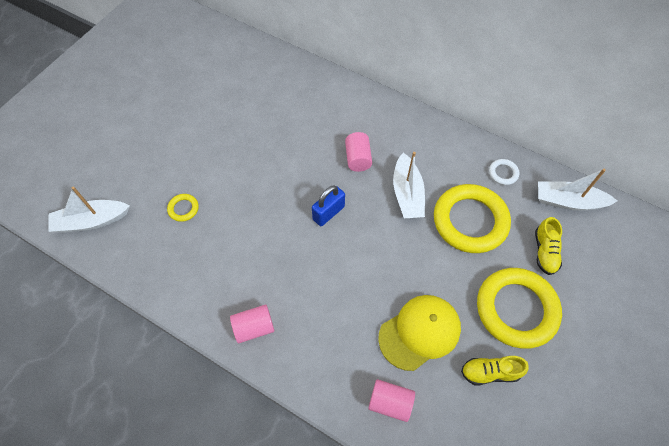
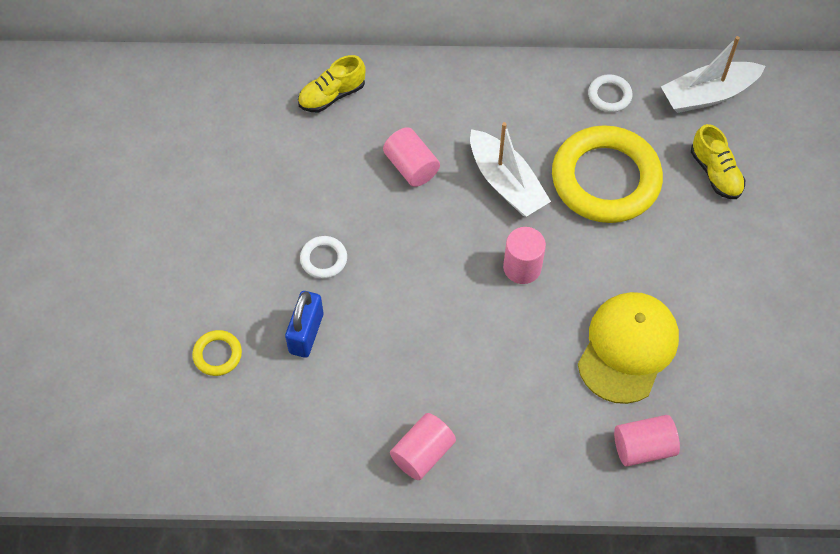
camera: 30 degrees left, 0 degrees up
(91, 221) = (96, 439): white boat -> none
(275, 185) = (323, 259): none -> white ring
(328, 213) = (420, 259): blue padlock -> blue padlock (306, 333)
(385, 248) = (522, 267): none -> pink cylinder
(490, 372) = (734, 350): yellow shoe -> yellow shoe (332, 95)
(516, 309) = (722, 261): yellow ring -> none

